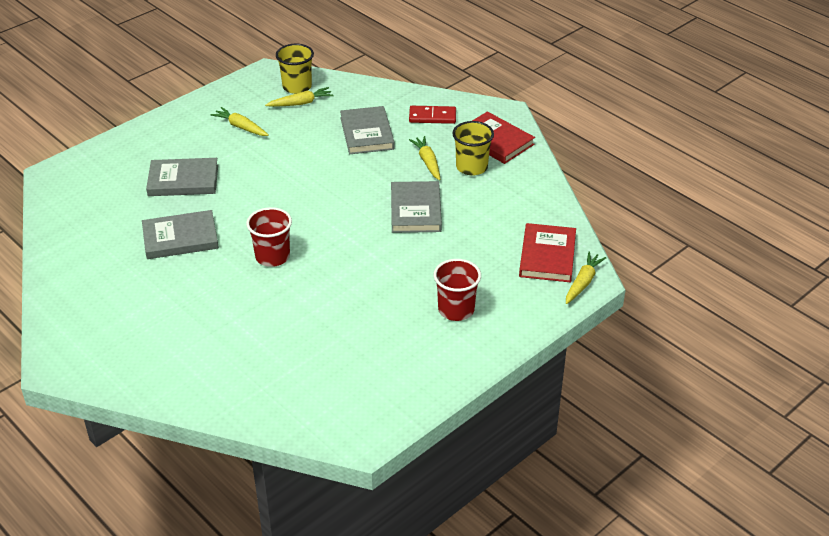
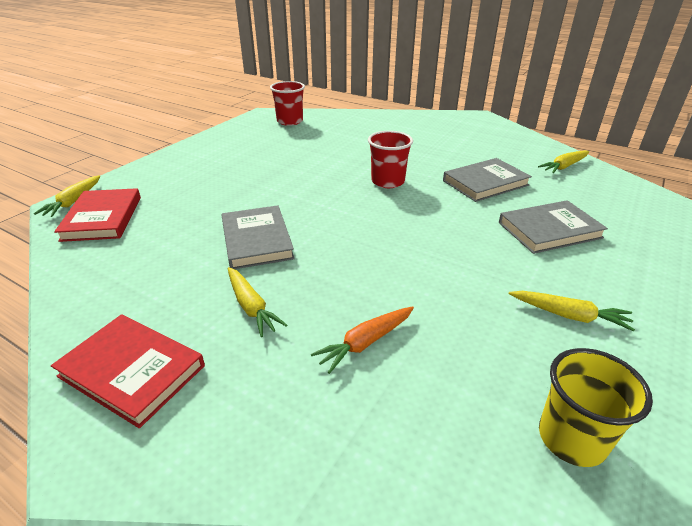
camera: 165 degrees right, 5 degrees down
(301, 103) = (524, 390): yellow carrot -> yellow carrot (564, 166)
(367, 133) = (365, 342): grey book -> orange carrot
(432, 117) = (256, 408): red domino -> none
(456, 310) = (205, 170): red cup -> red cup (290, 121)
(471, 167) = (181, 310): yellow cup -> none

